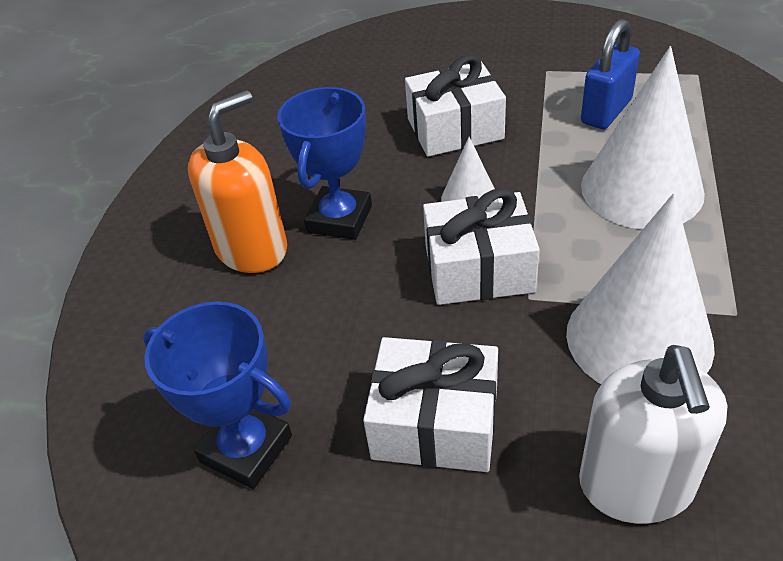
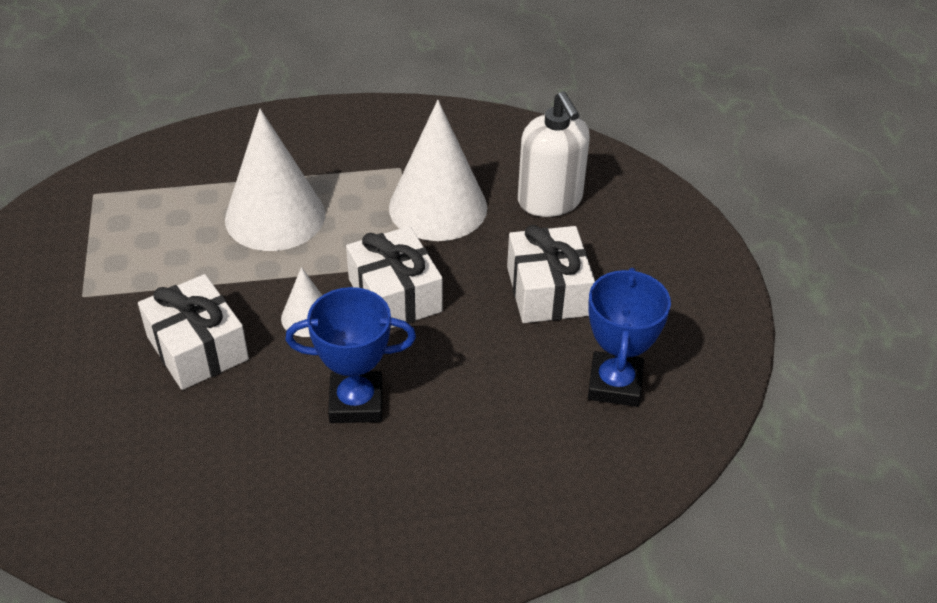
camera: 115 degrees left, 0 degrees up
(252, 249) = (414, 458): orange soap dispenser -> none
(606, 111) = (161, 246): blue padlock -> none
(636, 485) = (550, 200): white soap dispenser -> white soap dispenser turned 90 degrees clockwise

